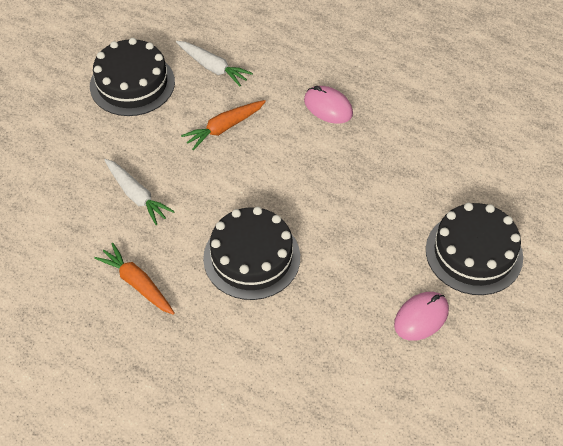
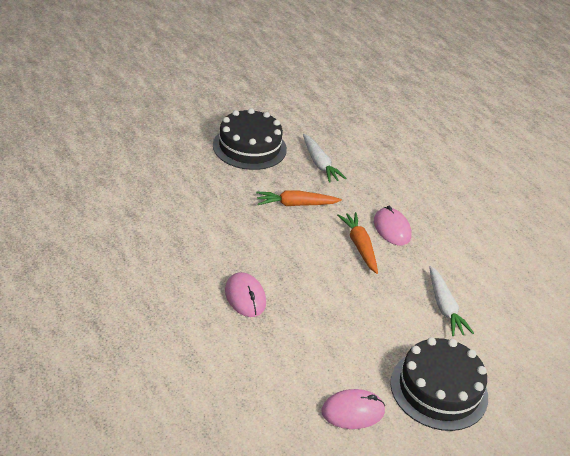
camera: 25 degrees right, 15 degrees down
(136, 195) = (192, 215): white carrot -> white carrot (444, 307)
(137, 284) = (143, 270): orange carrot -> orange carrot (359, 246)
(251, 257) = (245, 297): black cake -> pink mouse

